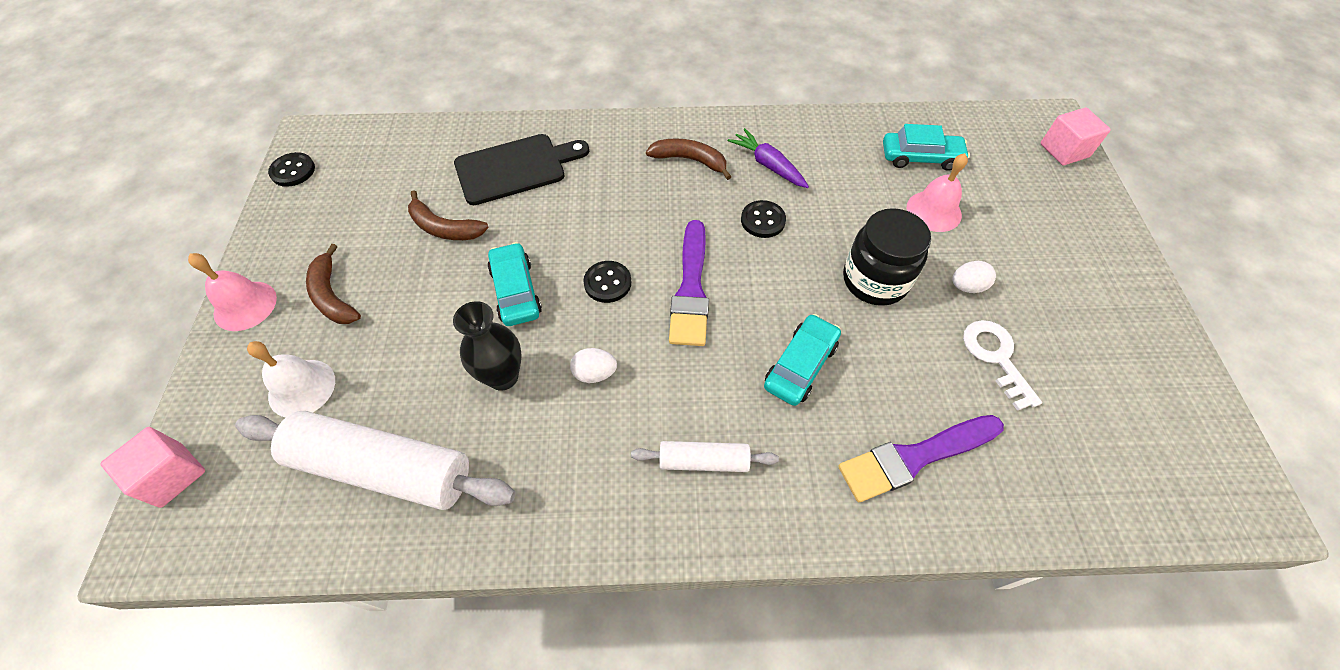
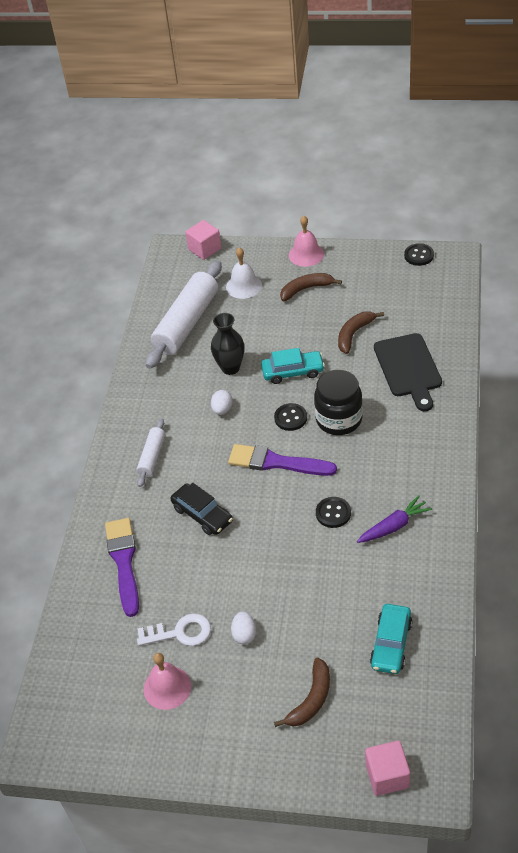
camera: 105 degrees right, 10 degrees down
(689, 160) = (405, 474): brown banana -> brown banana (311, 699)
(800, 365) = (202, 514): turquoise car -> black car
(875, 280) = (262, 574): black jar -> black jar (339, 419)
(934, 211) = (325, 635): pink bell -> pink bell (167, 687)

